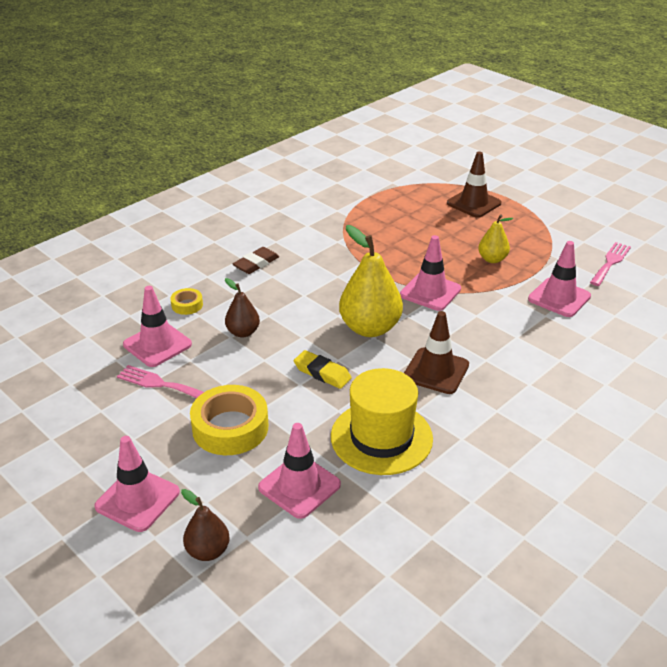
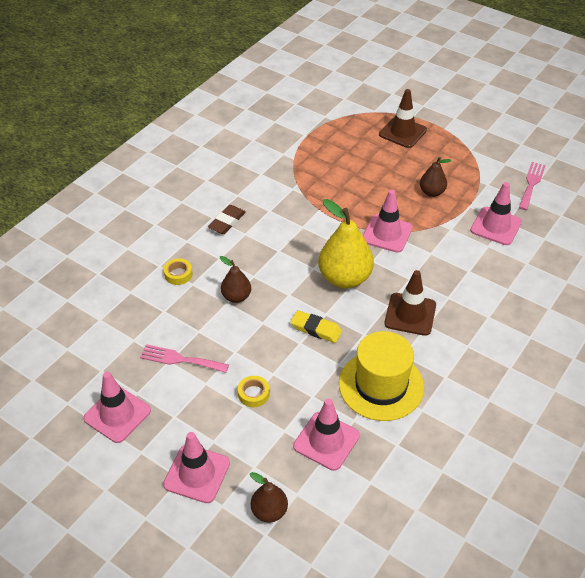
camera: 10 degrees left, 10 degrees up
(157, 344) = (165, 319): pink traffic cone -> pink traffic cone (117, 414)
(230, 427) = (253, 394): yellow tape -> yellow tape, size x0.49
(492, 259) = (432, 192): yellow pear -> brown pear

